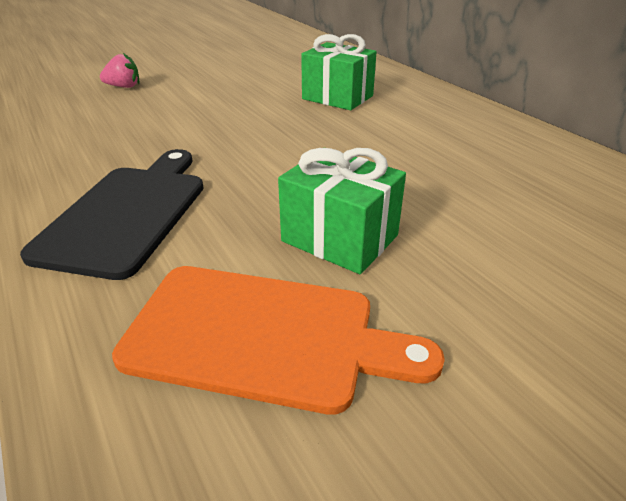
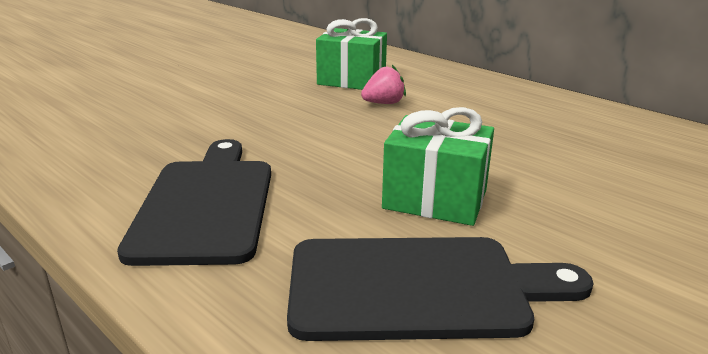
camera: 15 degrees left, 10 degrees down
(124, 87) = (112, 87): pink strawberry -> pink strawberry (383, 103)
(261, 335) = (417, 287): orange cutting board -> black cutting board

